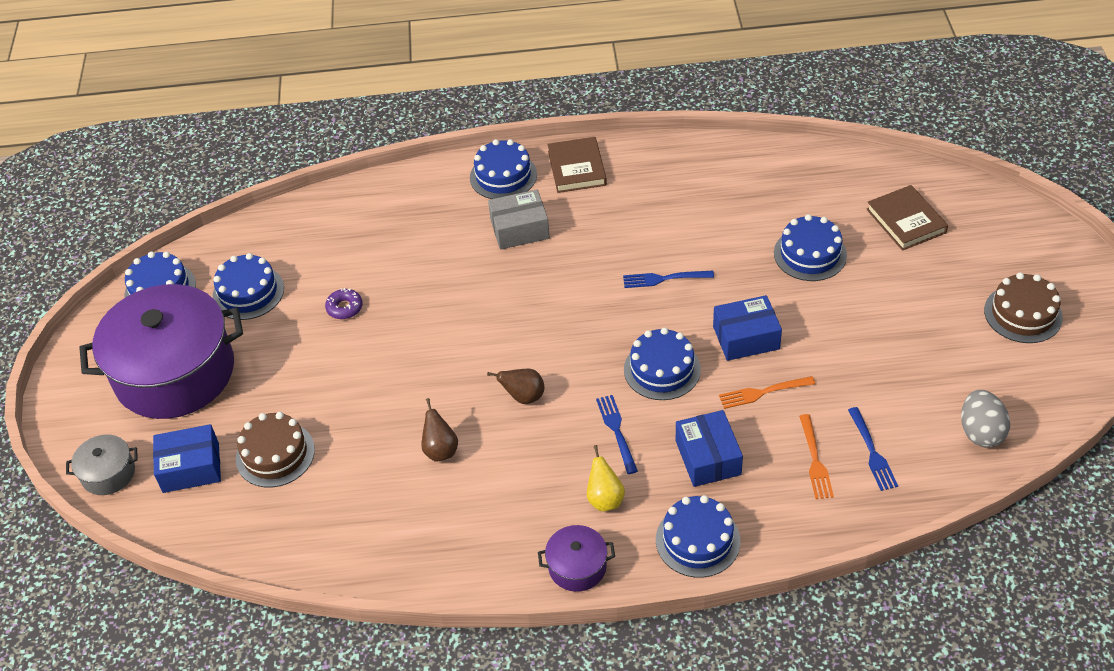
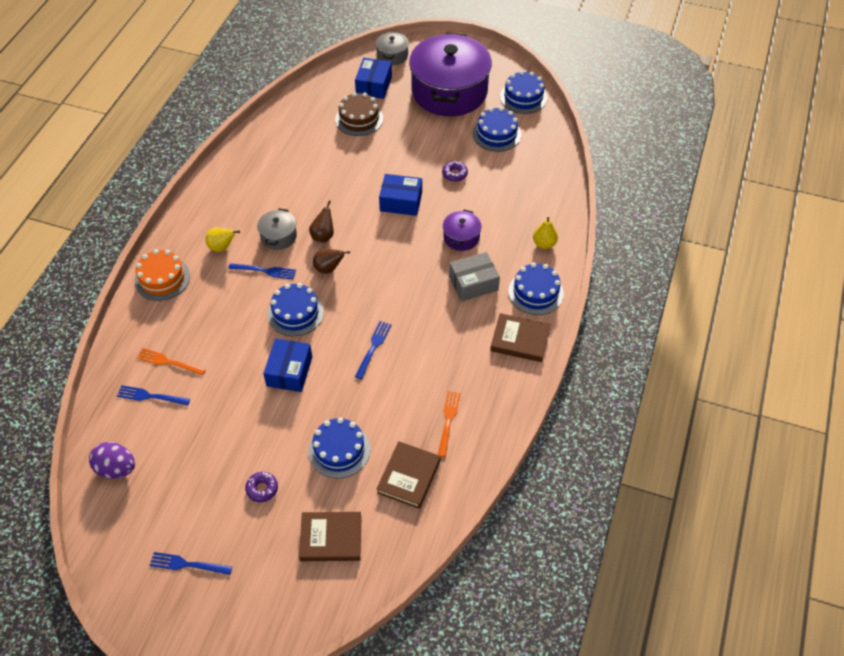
camera: 110 degrees right, 5 degrees up
(426, 191) = (544, 244): none -> yellow pear
(440, 450) = (311, 186): brown pear -> brown pear (328, 269)
(520, 229) = (473, 283): grey box -> grey box turned 60 degrees clockwise
(550, 444) = (278, 236): none -> grey pot
(577, 567) = (189, 219): purple pot -> purple pot (461, 237)
(697, 540) = (162, 278): blue cake -> orange cake
(708, 457) = (212, 308): blue box -> blue box (401, 202)
(763, 392) = (238, 359): orange fork -> orange fork (448, 421)
(798, 192) = (408, 476): none -> brown book
(900, 295) = (262, 489): none -> purple donut
(980, 432) = (116, 469): grey egg -> purple egg
(1023, 314) = (187, 564): brown cake -> blue fork

